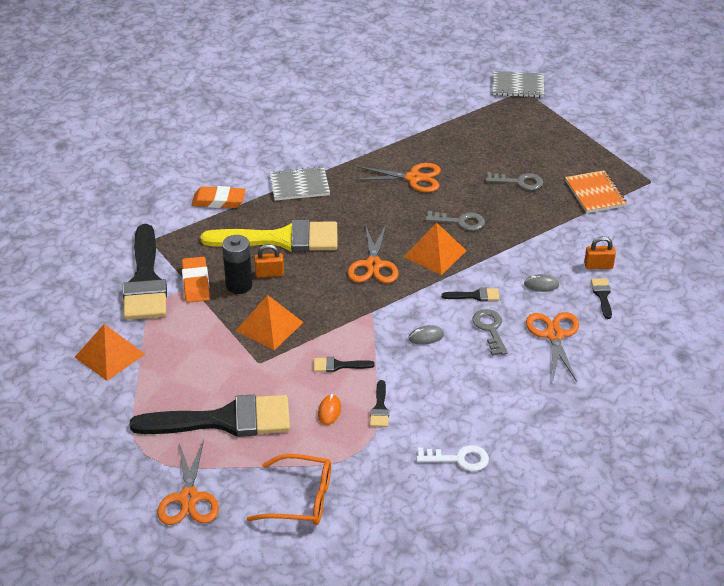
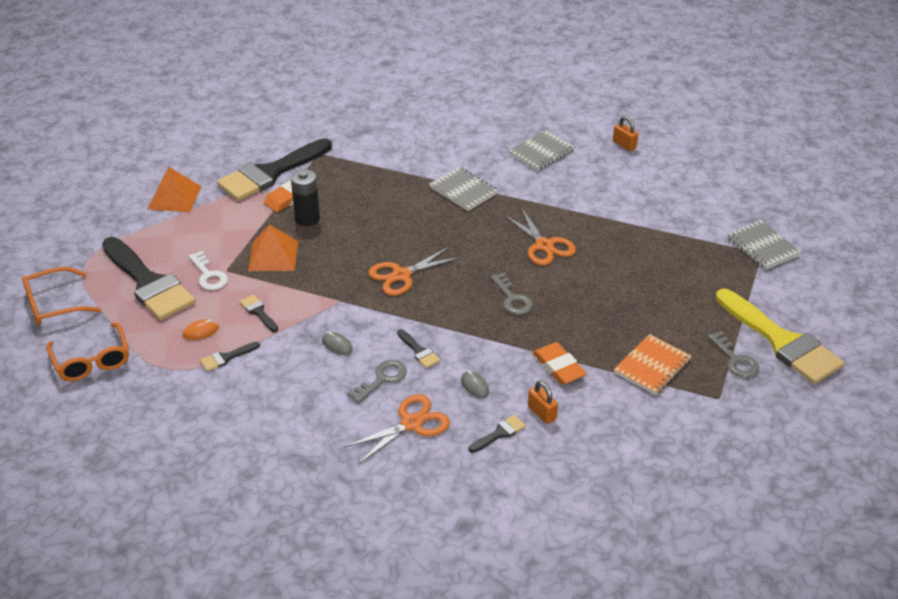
camera: 55 degrees right, 0 degrees up
(188, 498) = (54, 305): orange scissors -> orange glasses
(219, 201) = (399, 161): orange eraser -> orange eraser (558, 367)
(269, 273) = (336, 227): orange padlock -> orange padlock (624, 145)
(281, 239) = (385, 213): yellow brush -> yellow brush (782, 341)
(296, 125) = (541, 152): none -> grey notebook
(435, 253) = (452, 303): orange pyramid -> none
(458, 459) = (200, 430): white key -> white key (209, 275)
(519, 182) = (612, 310): grey key -> grey key (735, 360)

